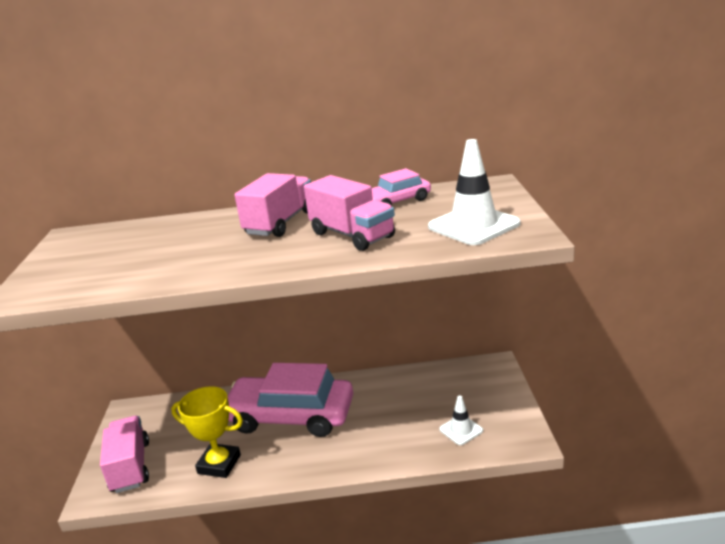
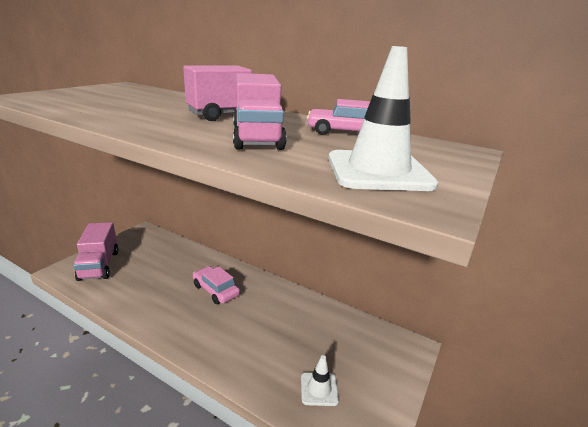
camera: 30 degrees right, 0 degrees up
(130, 467) = (99, 265): pink truck -> pink truck turned 150 degrees clockwise
(219, 464) = (137, 296): yellow trophy -> none
(291, 416) = (216, 290): pink car -> pink car, size x0.50

